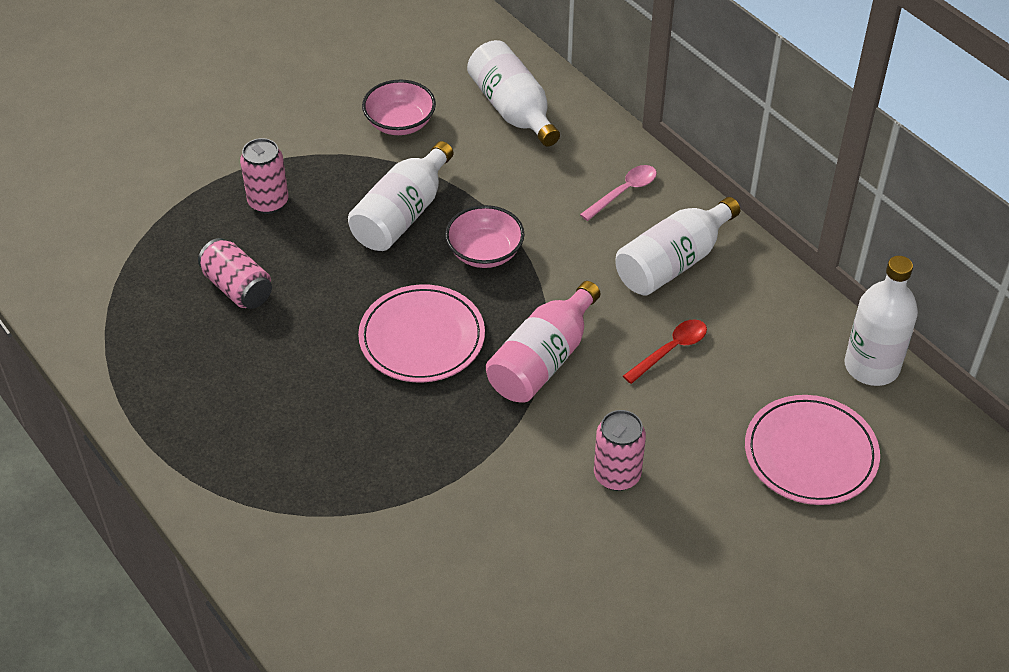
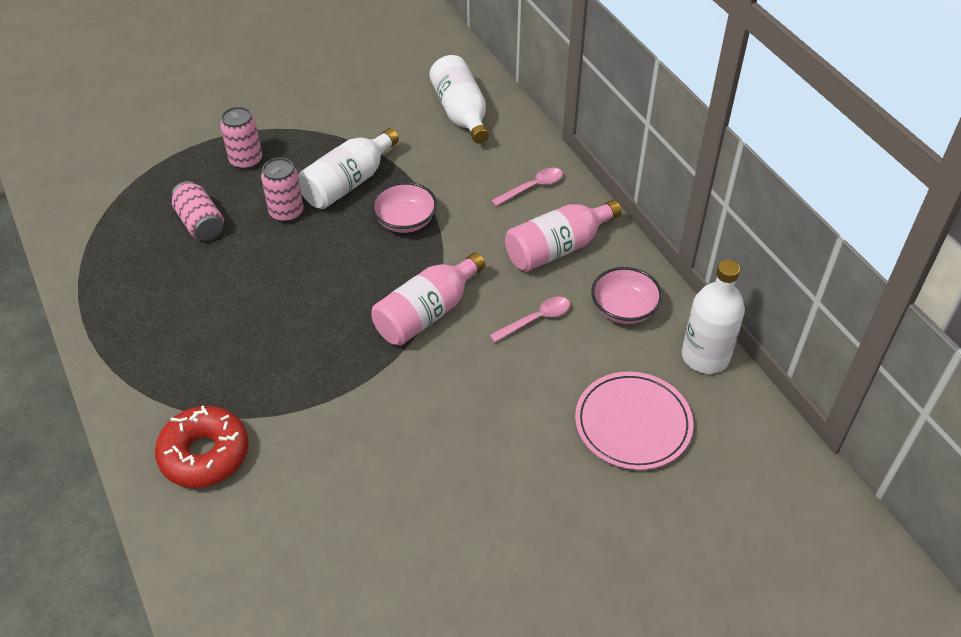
camera: 10 degrees right, 0 degrees up
(334, 561) = (205, 454): none -> red donut
(400, 123) = (368, 113): pink bowl -> pink bowl (624, 309)
(422, 337) = (333, 282): pink plate -> none
(617, 475) = (461, 417): pink can -> pink can (286, 212)
(670, 350) = (536, 319): red spoon -> pink spoon
(673, 262) = (558, 248): white bottle -> pink bottle

